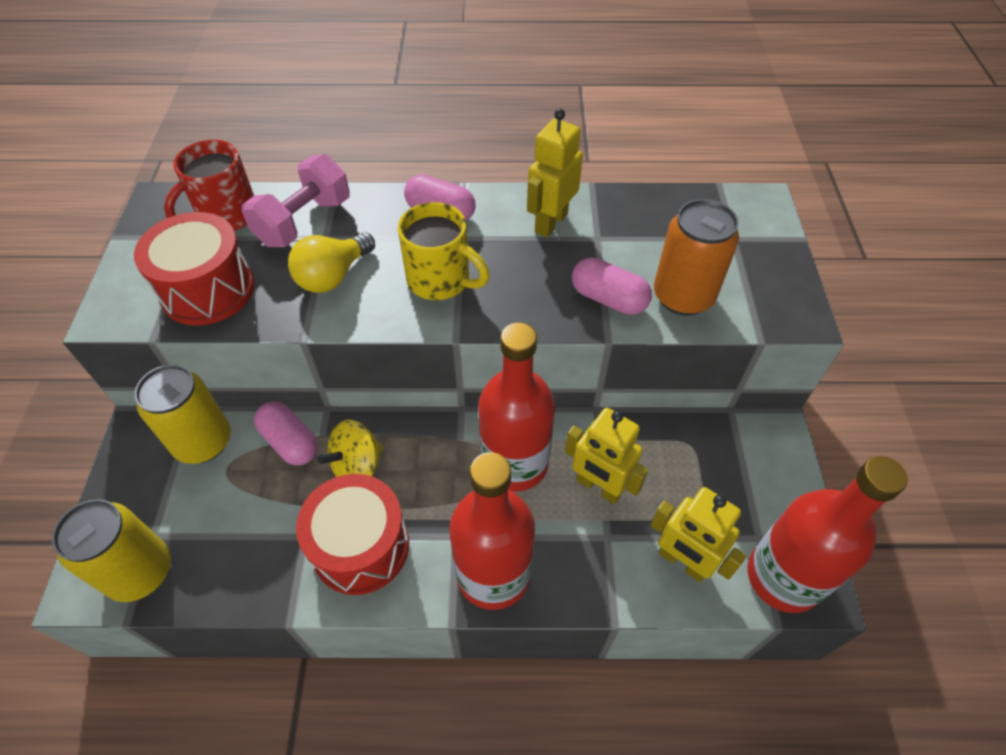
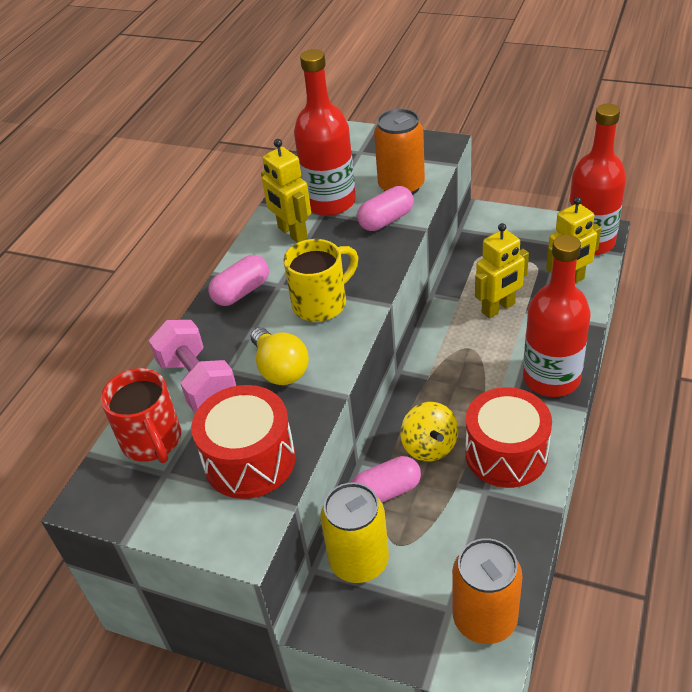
camera: 65 degrees left, 10 degrees down
(140, 572) = (484, 619): yellow can -> orange can
(514, 463) = (462, 349): red bottle -> red bottle (330, 202)

